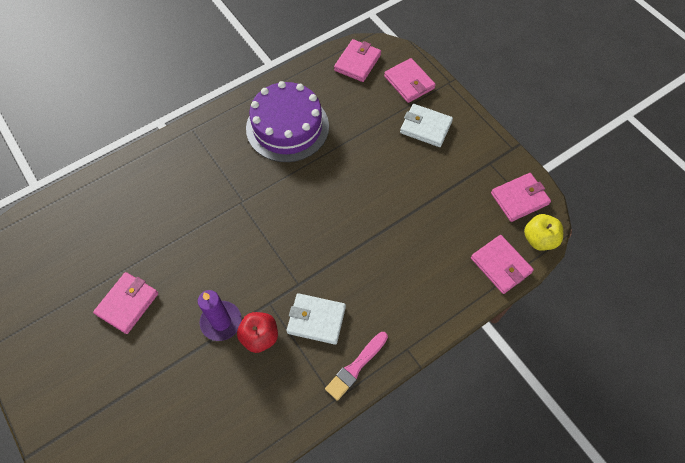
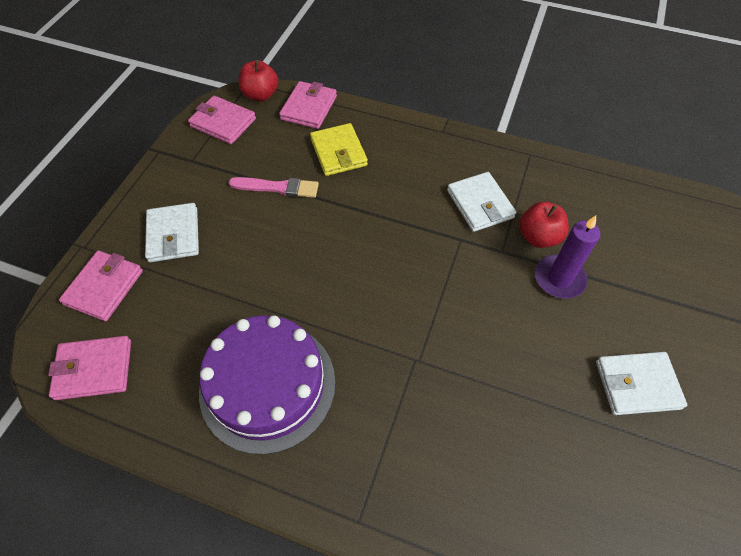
camera: 125 degrees left, 5 degrees down
(127, 304) = (637, 385): pink wallet -> white wallet
(356, 367) = (490, 155): pink brush -> pink brush (277, 187)
(435, 257) = (338, 152): none -> yellow wallet
(539, 239) = (260, 95): yellow apple -> red apple

